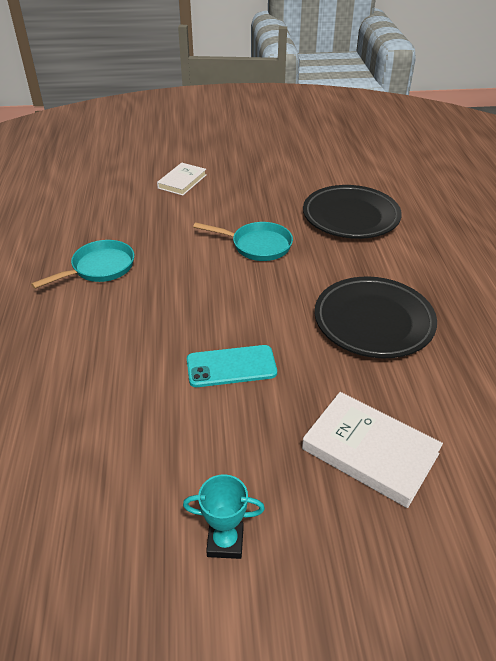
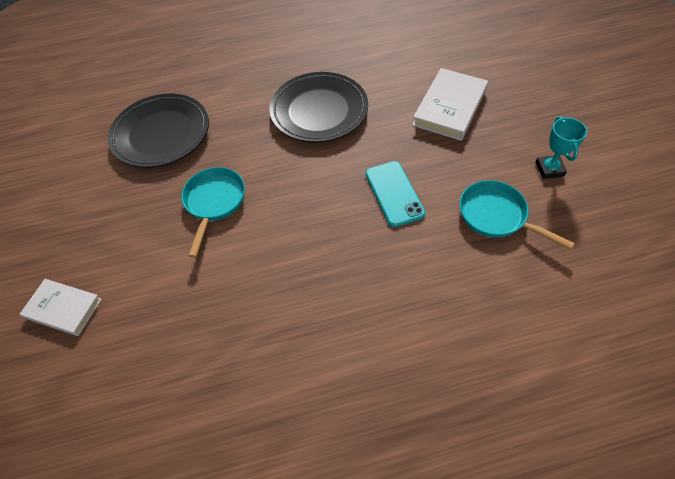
camera: 95 degrees left, 15 degrees up
(99, 268) = (267, 350): turquoise pan -> turquoise pan (496, 216)

